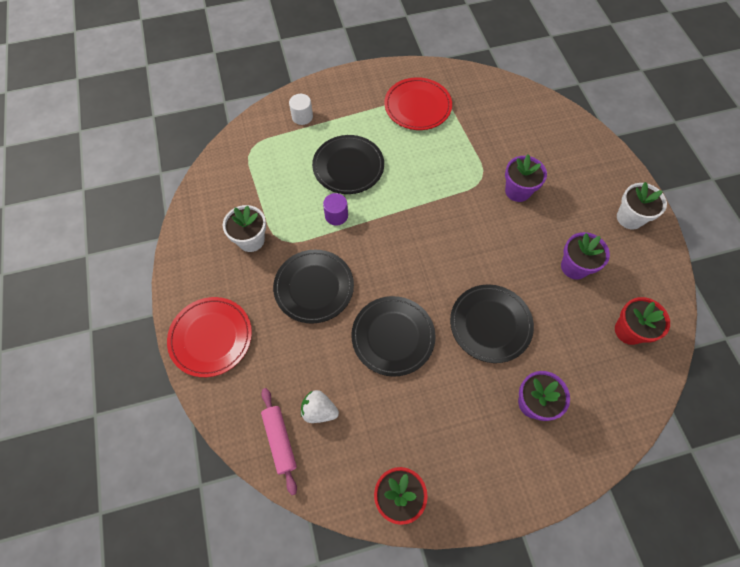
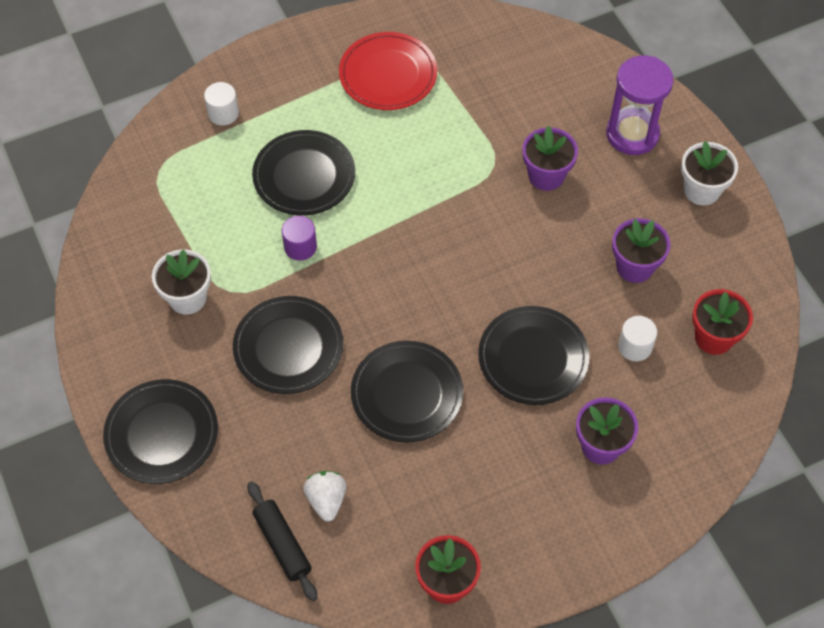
camera: 10 degrees left, 5 degrees down
(211, 337) = (162, 434): red plate -> black plate
(280, 440) = (282, 544): pink rolling pin -> black rolling pin
(319, 410) = (326, 500): white strawberry -> white strawberry turned 75 degrees clockwise
(568, 328) = (635, 346): none -> white cylinder
(583, 170) = (632, 134): none -> purple hourglass

